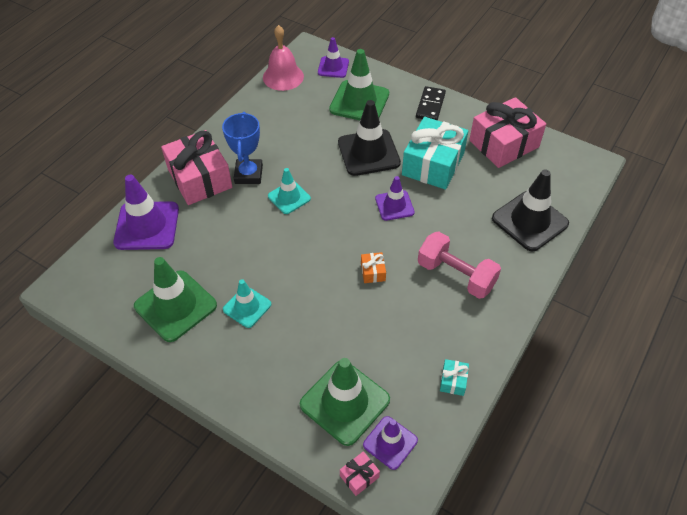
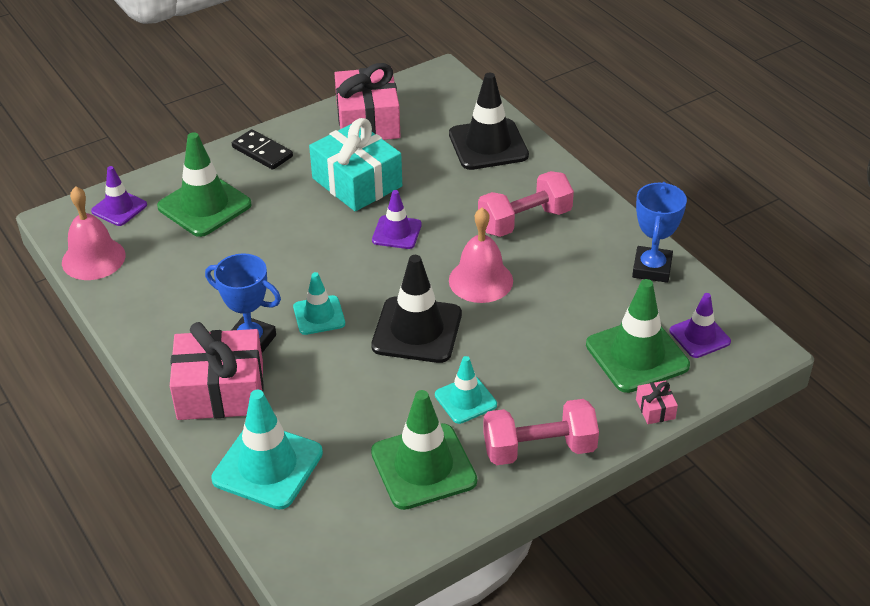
camera: 65 degrees left, 10 degrees down
(147, 226) = (267, 466): purple traffic cone -> turquoise traffic cone
(217, 368) = (539, 449): none -> pink dumbbell
(359, 476) = (727, 371): pink gift -> pink gift (655, 409)
(368, 153) = (298, 226): black traffic cone -> black traffic cone (417, 330)
(373, 272) = (480, 280): orange gift -> pink bell
(453, 381) = (652, 268): turquoise gift -> blue trophy

